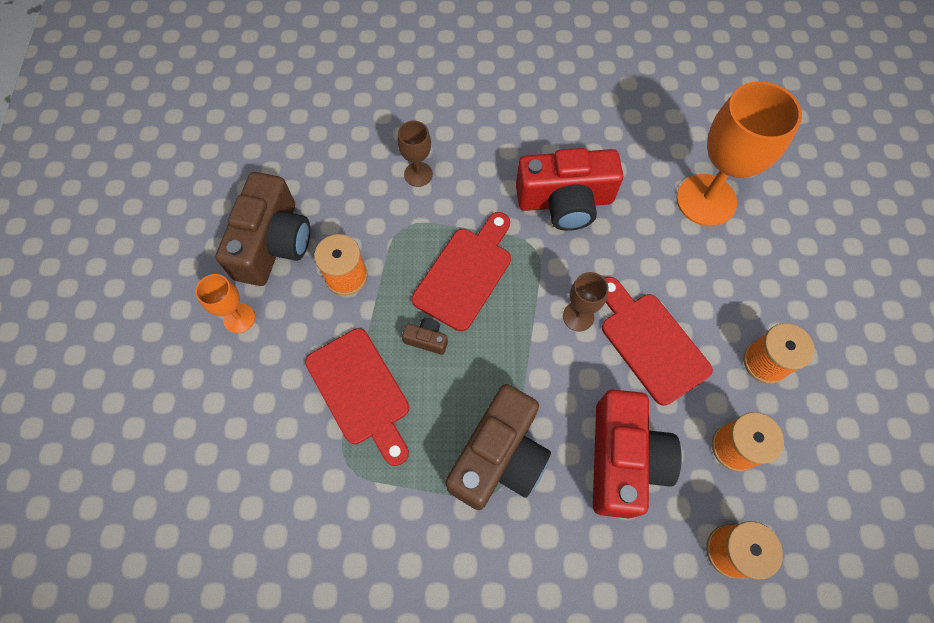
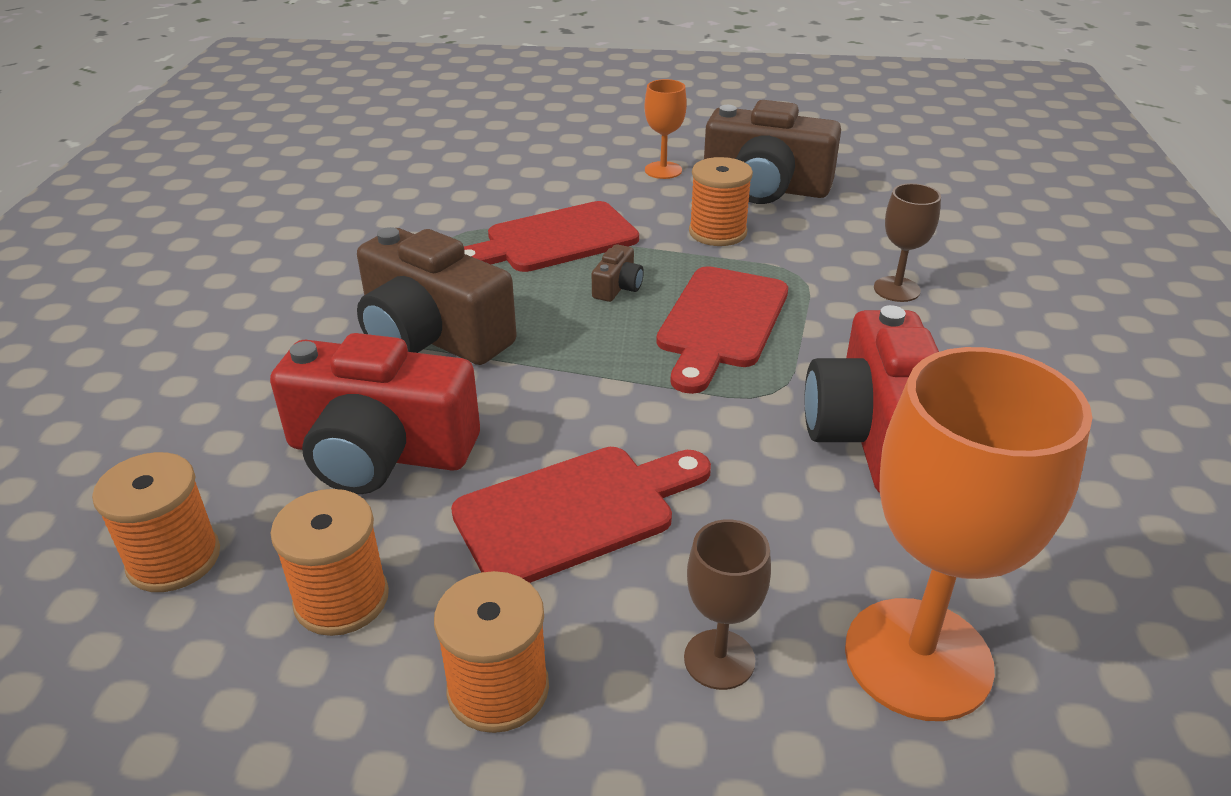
camera: 95 degrees right, 30 degrees down
(465, 273) = (721, 323): red cutting board -> red cutting board turned 75 degrees clockwise
(578, 316) = (637, 429): brown goblet -> brown goblet (719, 659)

